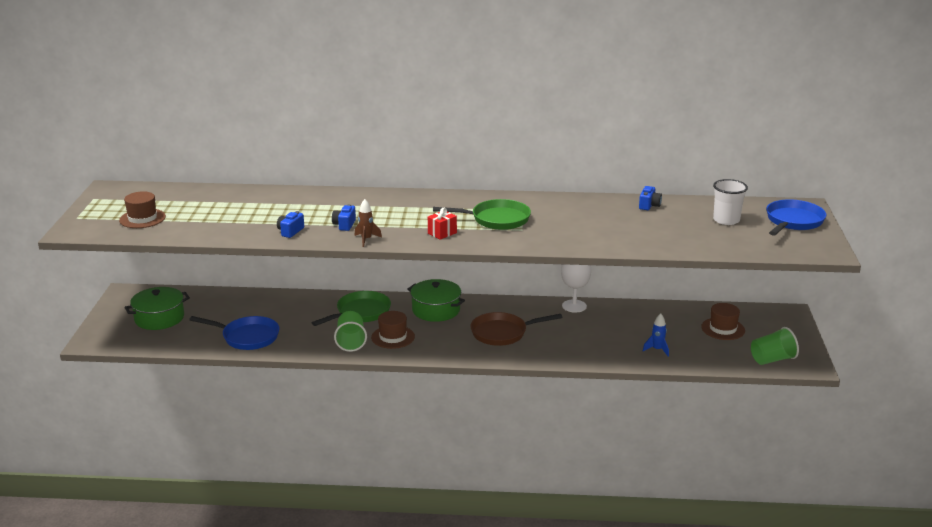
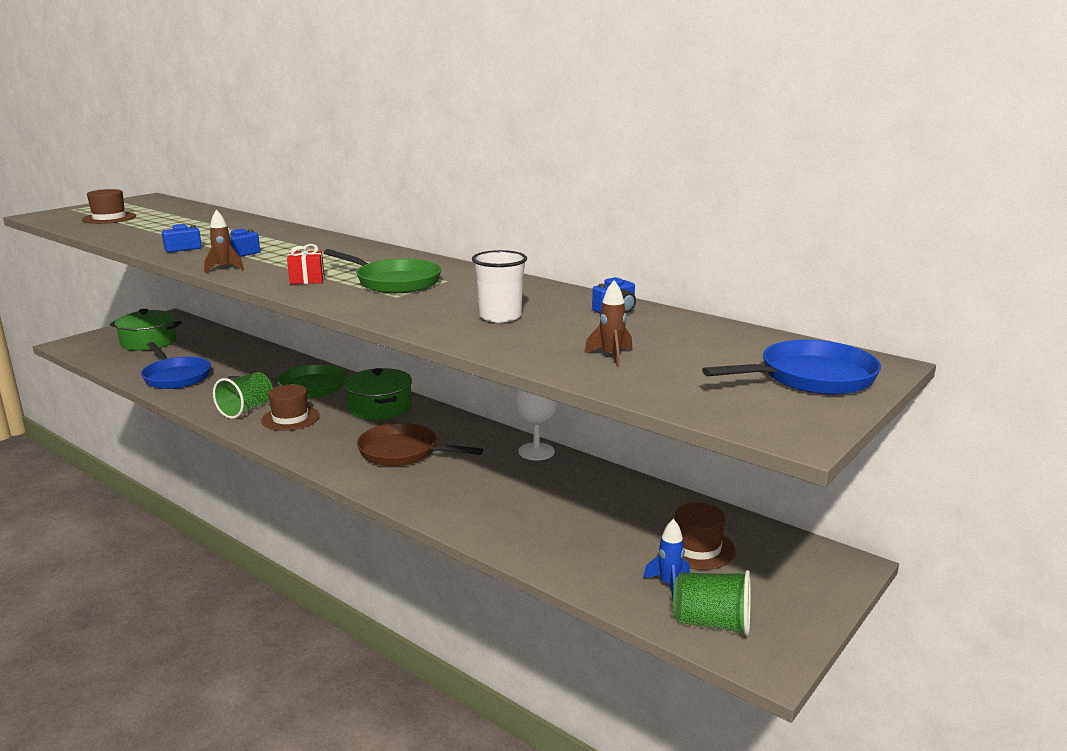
camera: 35 degrees right, 5 degrees down
(657, 350) = (555, 540): blue rocket -> blue rocket (668, 584)
(699, 236) = (611, 356): none -> brown rocket
(726, 220) = (696, 350): white cup -> white cup (500, 317)

